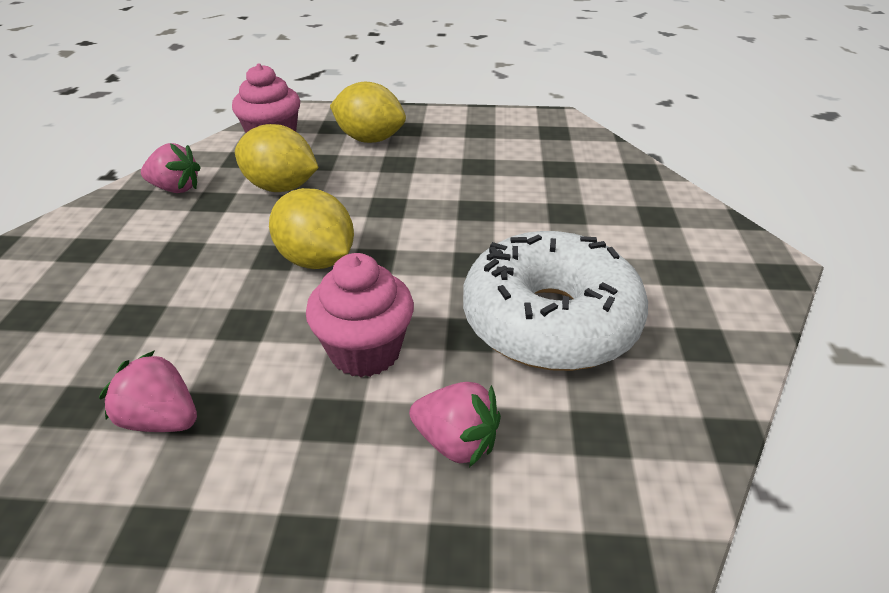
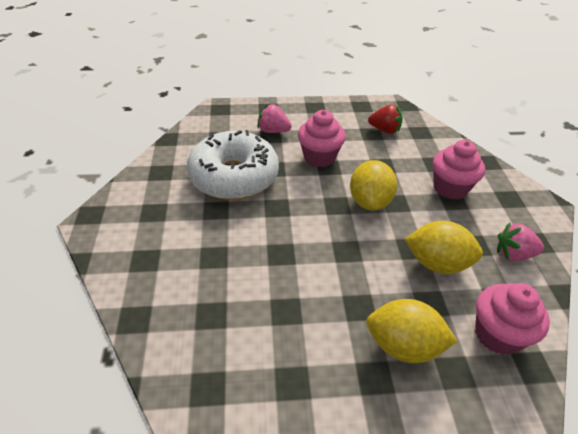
camera: 170 degrees right, 5 degrees up
(161, 419) = (384, 130): pink strawberry -> red strawberry
(162, 270) = (450, 188): none -> pink cupcake
(317, 260) = (369, 201): yellow lemon -> yellow lemon turned 60 degrees clockwise

